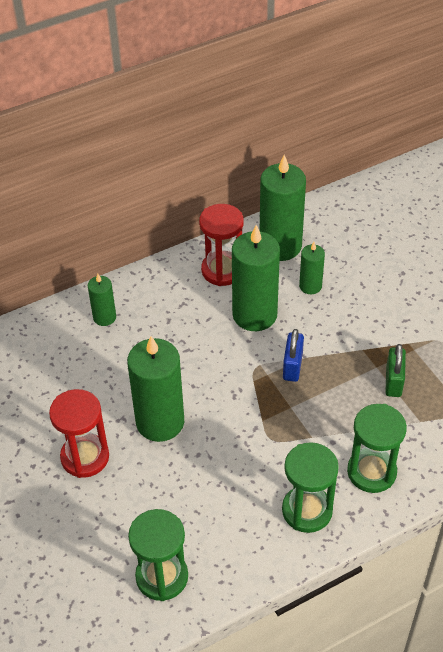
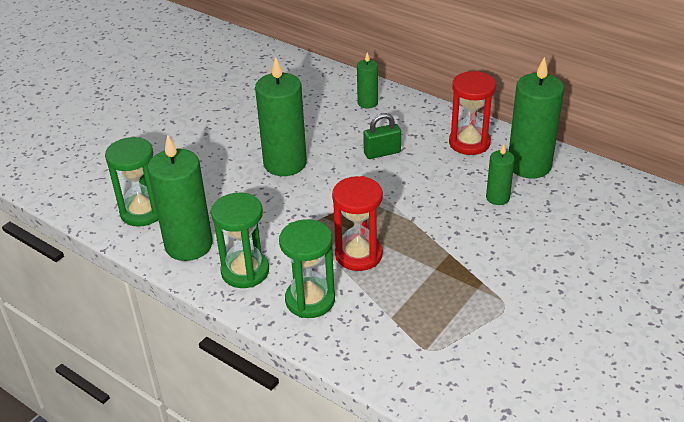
camera: 65 degrees right, 10 degrees down
(85, 457) = (229, 140): red hourglass -> red hourglass (358, 255)
(254, 314) = (435, 176): green candle -> green candle (189, 245)
(292, 366) = (395, 216): blue padlock -> none
(393, 381) = (426, 285): green padlock -> green padlock (382, 153)

